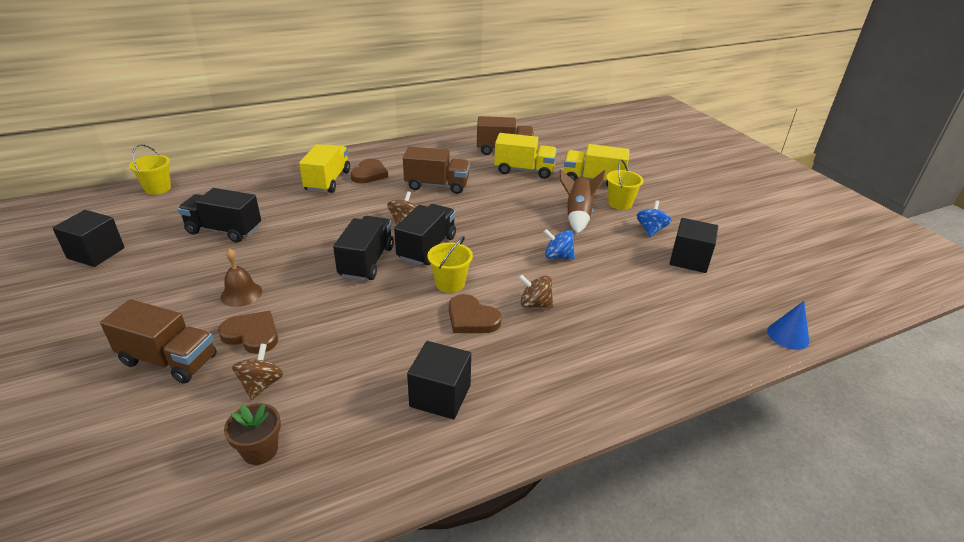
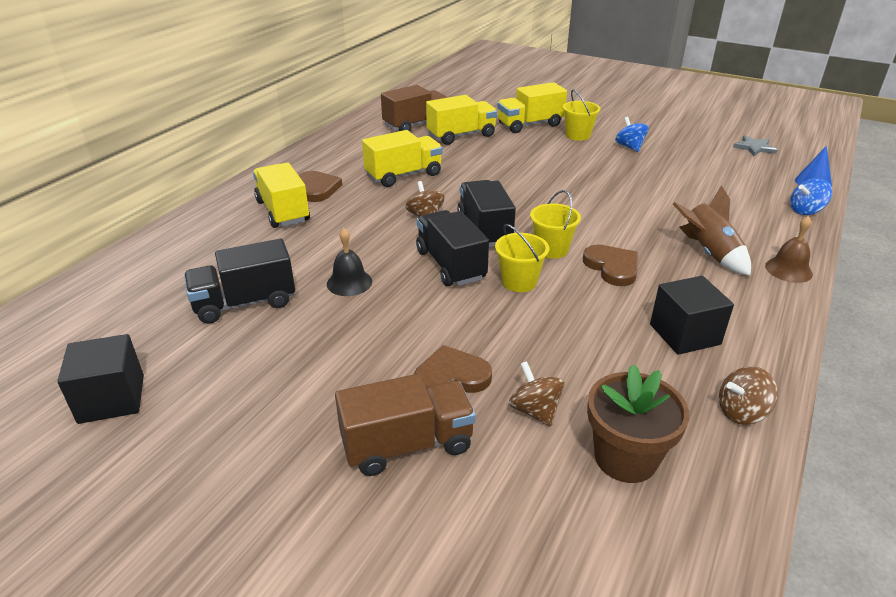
camera: 35 degrees left, 0 degrees up
(158, 188) = (70, 298): yellow bucket -> yellow bucket (519, 282)
(241, 294) = (375, 349): brown bell -> brown bell (788, 270)
(260, 450) = (625, 458): brown flower pot -> brown flower pot, size x1.54
(292, 244) = (349, 282): none -> black bell
(437, 185) = (404, 175): brown truck -> yellow truck
(471, 318) = (612, 267): brown heart -> brown heart turned 120 degrees counterclockwise
(535, 304) = (639, 235): brown spinning top -> brown spinning top (741, 412)
(558, 256) = (597, 193): blue spinning top -> blue spinning top (806, 211)
(577, 215) = (562, 156): brown rocket -> brown rocket (709, 253)
(689, 259) = (686, 158): black cube -> none
(779, 278) = (754, 148): none -> grey star

